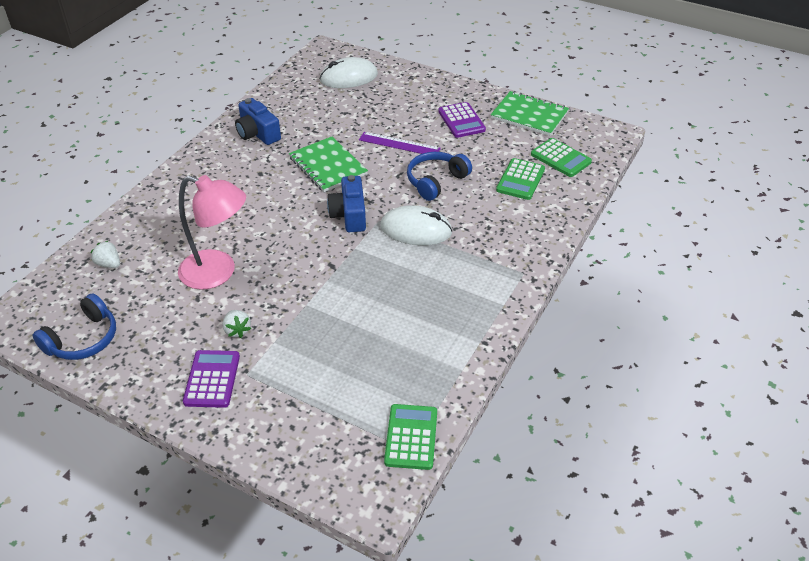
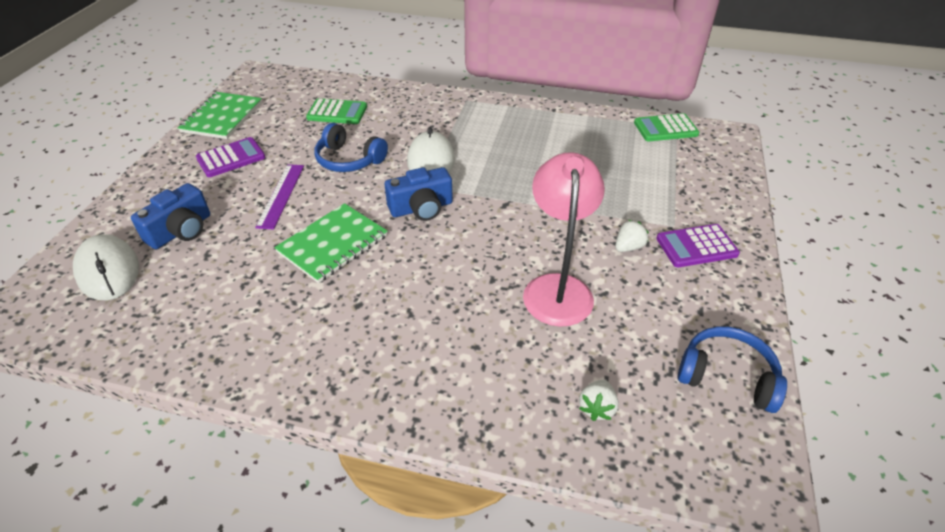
camera: 105 degrees left, 0 degrees up
(257, 133) = (259, 335): blue camera -> blue camera (181, 230)
(560, 158) = (299, 95): green calculator -> none

